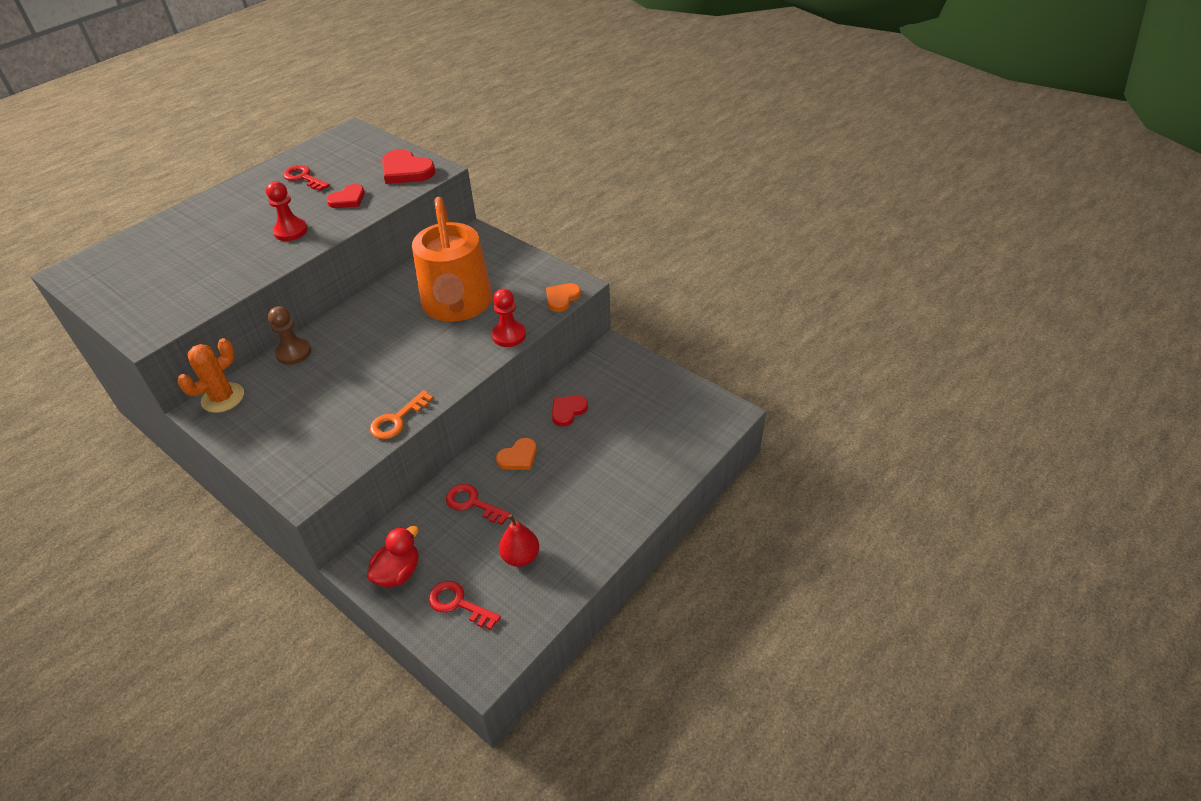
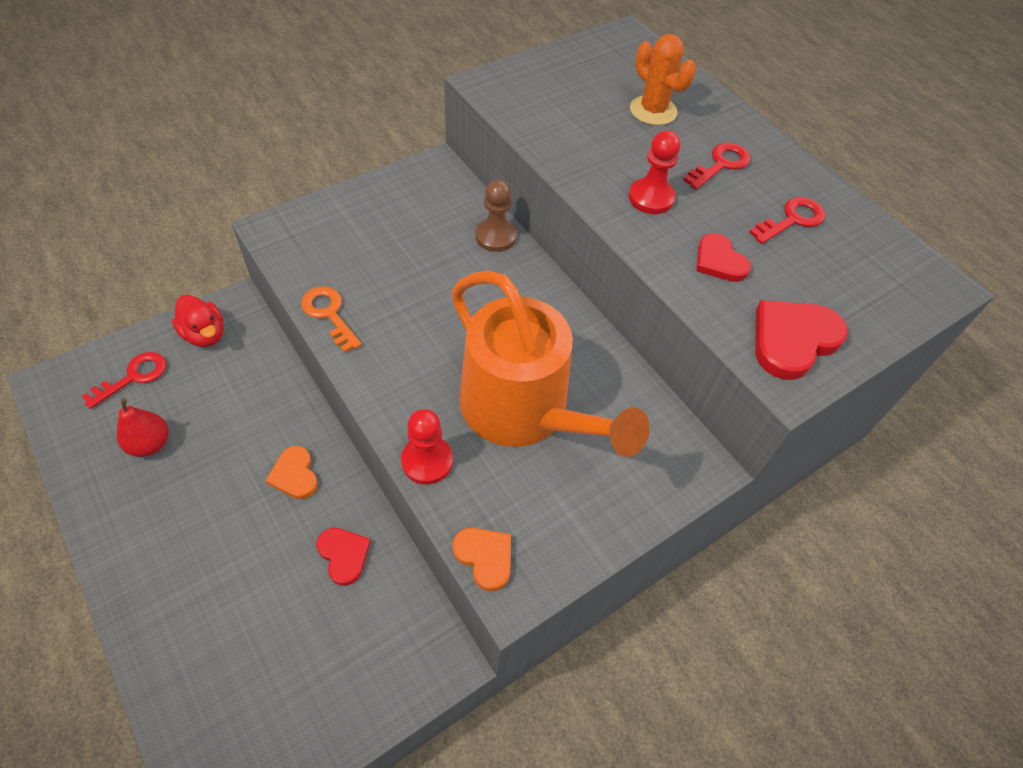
camera: 100 degrees right, 10 degrees up
(223, 398) = (447, 180): orange cactus -> orange cactus (653, 111)
(457, 305) = (523, 410): orange watering can -> orange watering can turned 135 degrees counterclockwise
(473, 503) = (252, 413): red key -> red key (720, 164)

